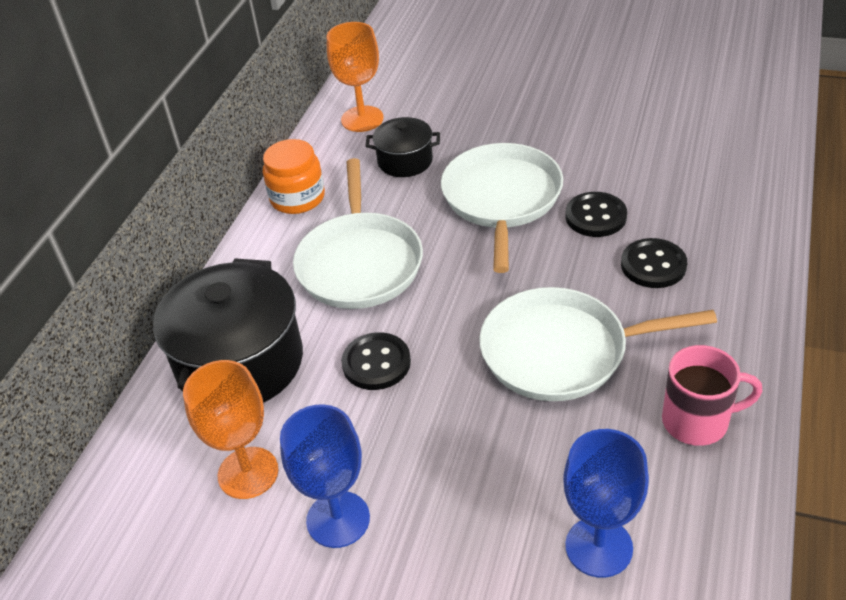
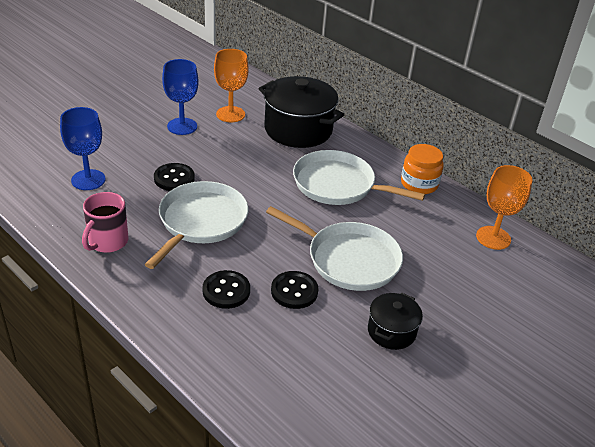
camera: 110 degrees right, 5 degrees down
(376, 363) = (257, 164): black button -> black button (174, 178)
(405, 161) = (426, 237): black pot -> black pot (391, 331)

